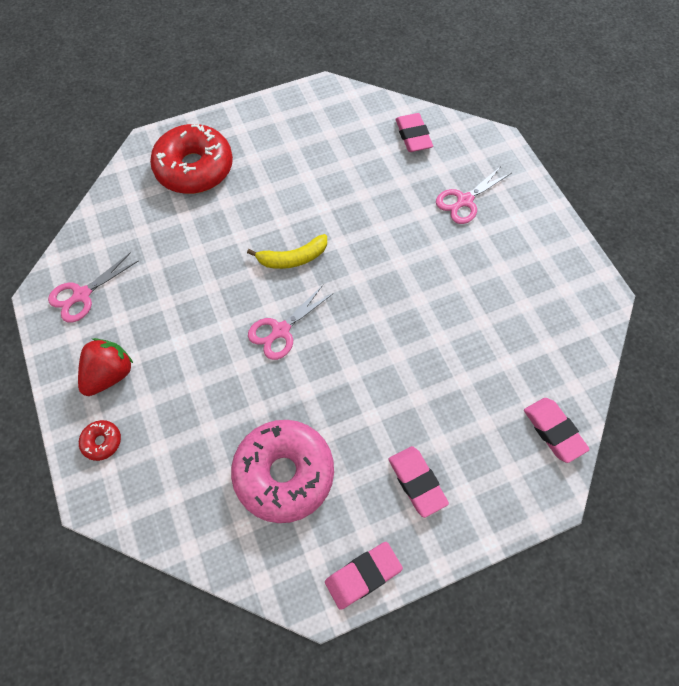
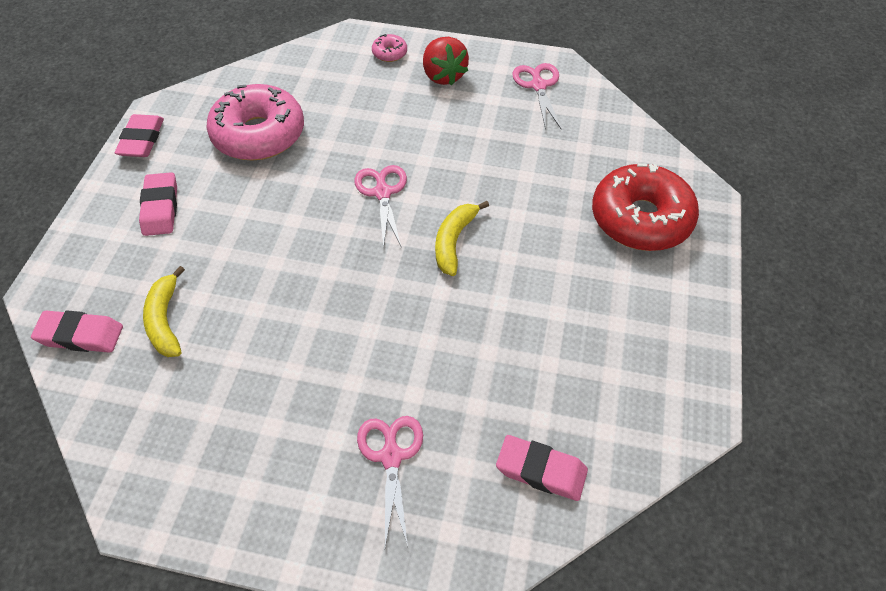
camera: 125 degrees right, 10 degrees down
(102, 442) = (389, 53): red donut -> pink donut
(417, 482) = (160, 208): pink eraser -> pink eraser turned 75 degrees clockwise
(496, 386) = (165, 320): none -> yellow banana

